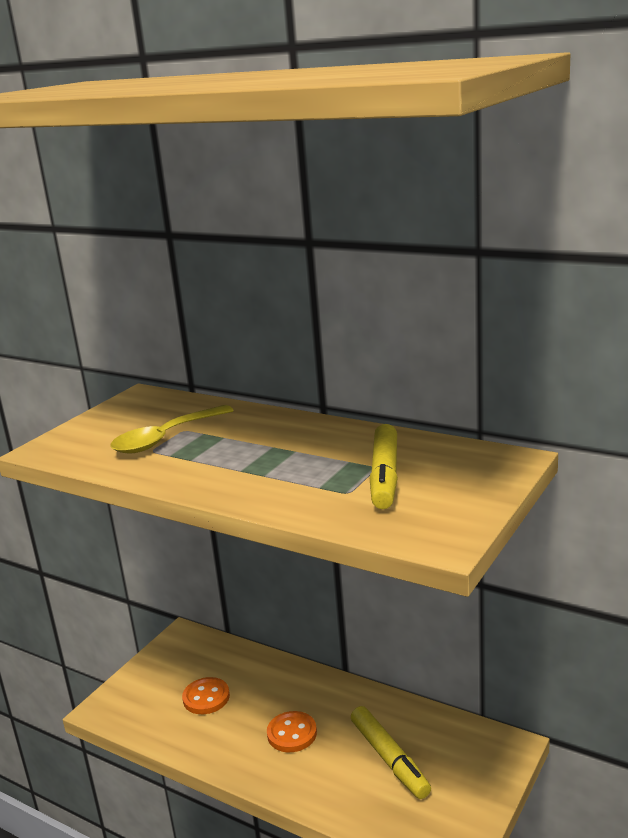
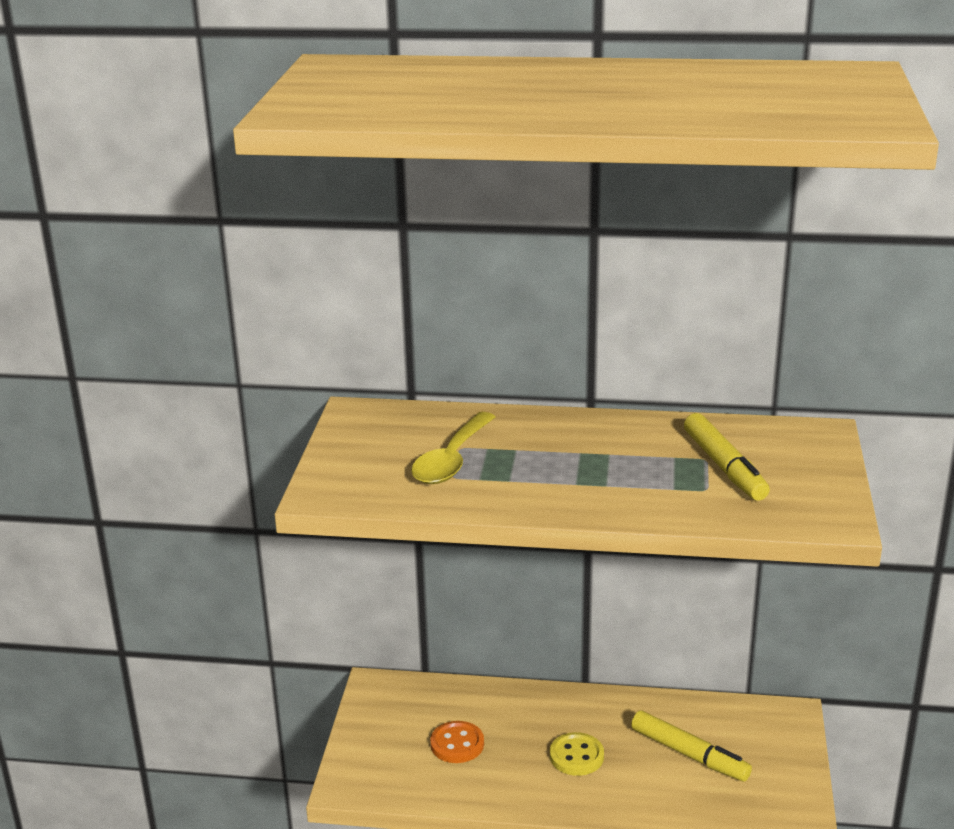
camera: 25 degrees left, 5 degrees up
(292, 733) = (576, 756): orange button -> yellow button

